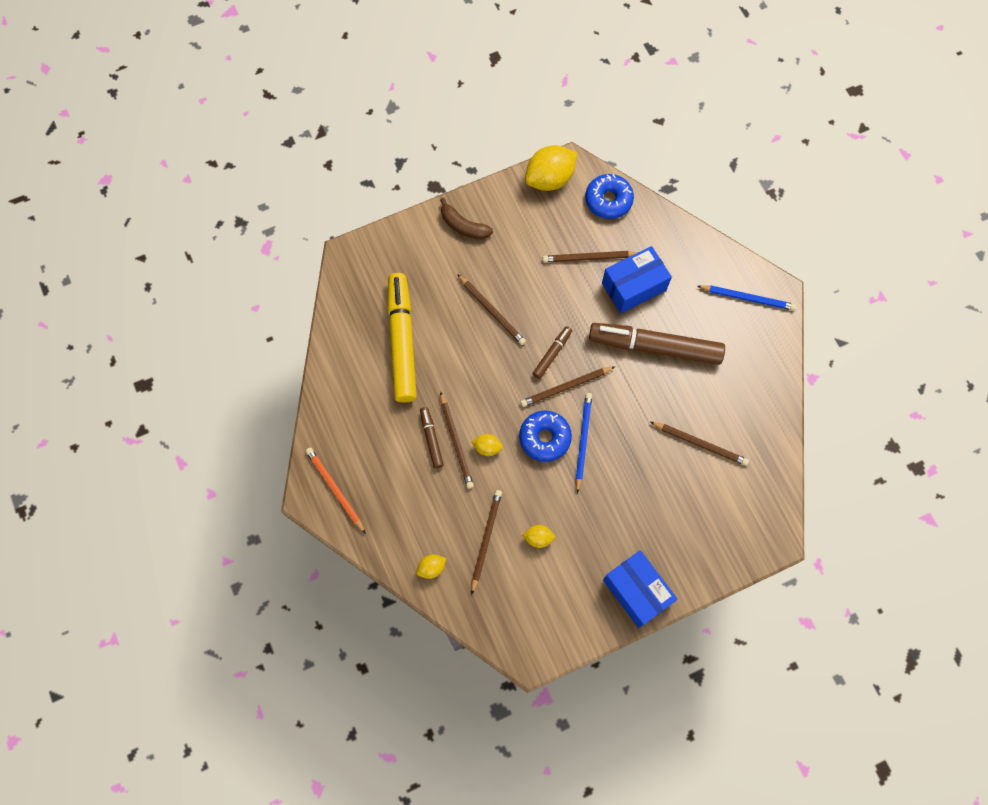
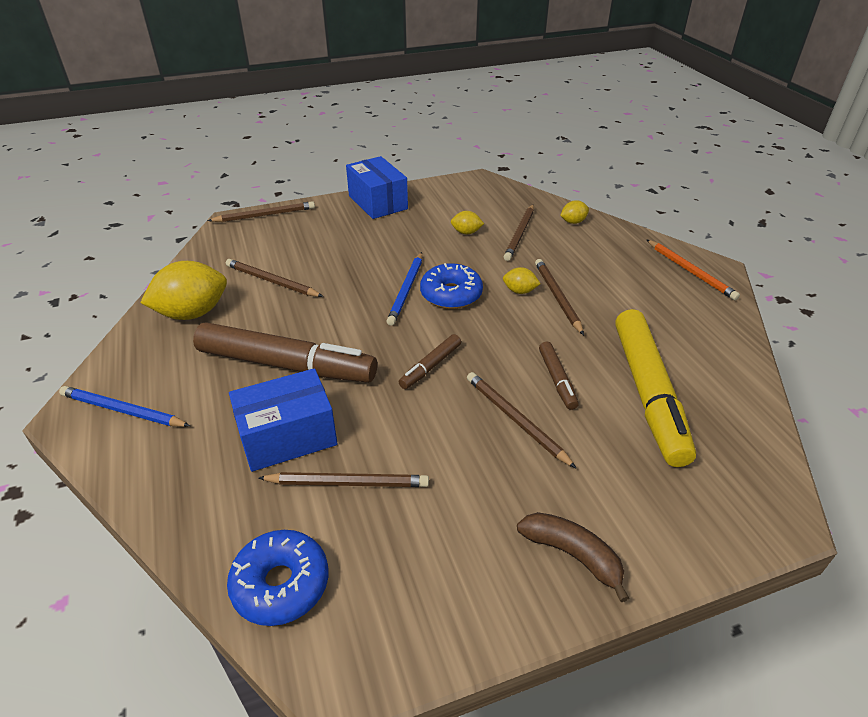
camera: 175 degrees left, 30 degrees down
(431, 439) = (587, 301): brown marker -> brown marker (557, 380)
(550, 179) = (391, 643): yellow lemon -> yellow lemon (193, 313)
(566, 387) = (417, 334): brown pencil -> brown pencil (265, 215)

